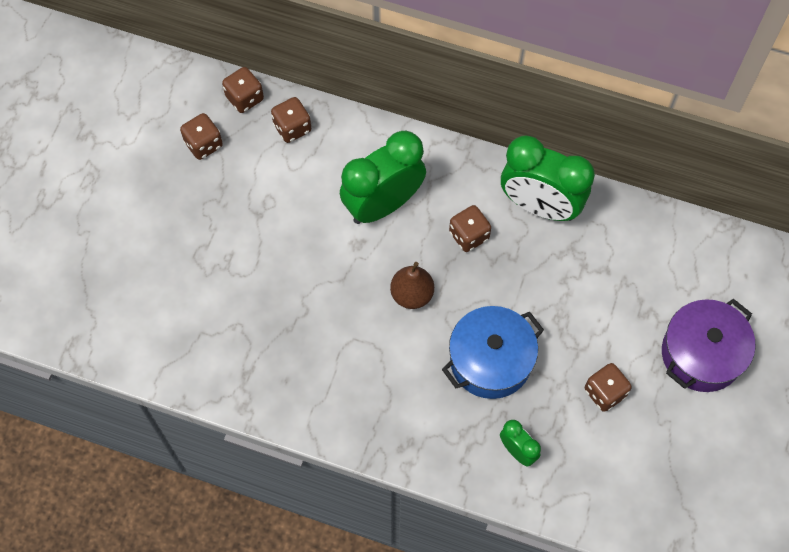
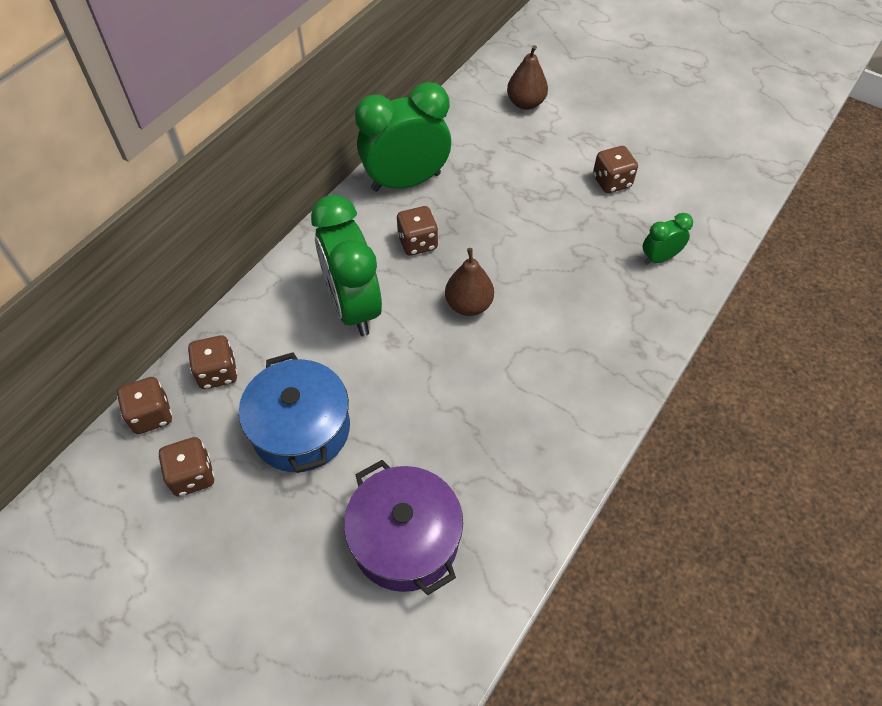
camera: 75 degrees left, 10 degrees down
(490, 360) = (560, 257): blue pot -> blue pot (301, 429)
(540, 206) = (406, 182): green clock -> green clock turned 150 degrees counterclockwise
(691, 289) = (525, 103): none -> brown pear
(701, 354) = (588, 112): purple pot -> purple pot (405, 539)

